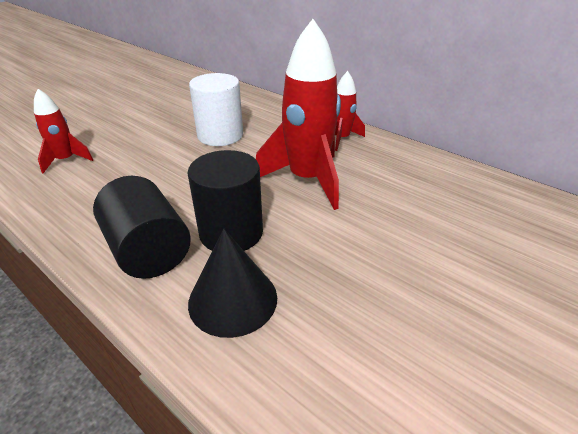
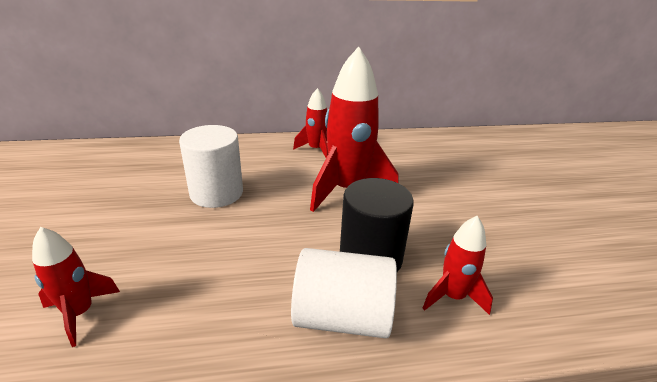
camera: 50 degrees left, 5 degrees down
(148, 250) = (342, 317): black cylinder -> white cylinder
(233, 299) = (452, 296): black cone -> red rocket

